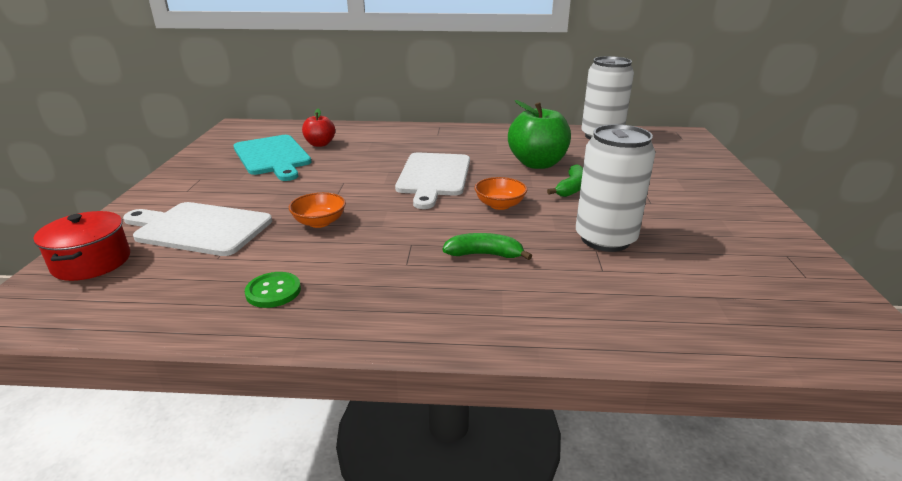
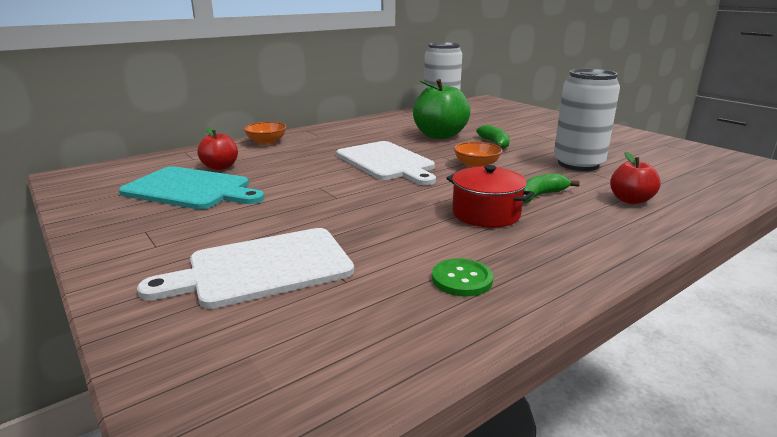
camera: 40 degrees left, 5 degrees down
(92, 262) = (202, 350): red pot -> red pot (486, 214)
(319, 222) = (373, 220): orange bowl -> orange bowl (266, 142)
(561, 296) = (630, 200): none -> red apple

